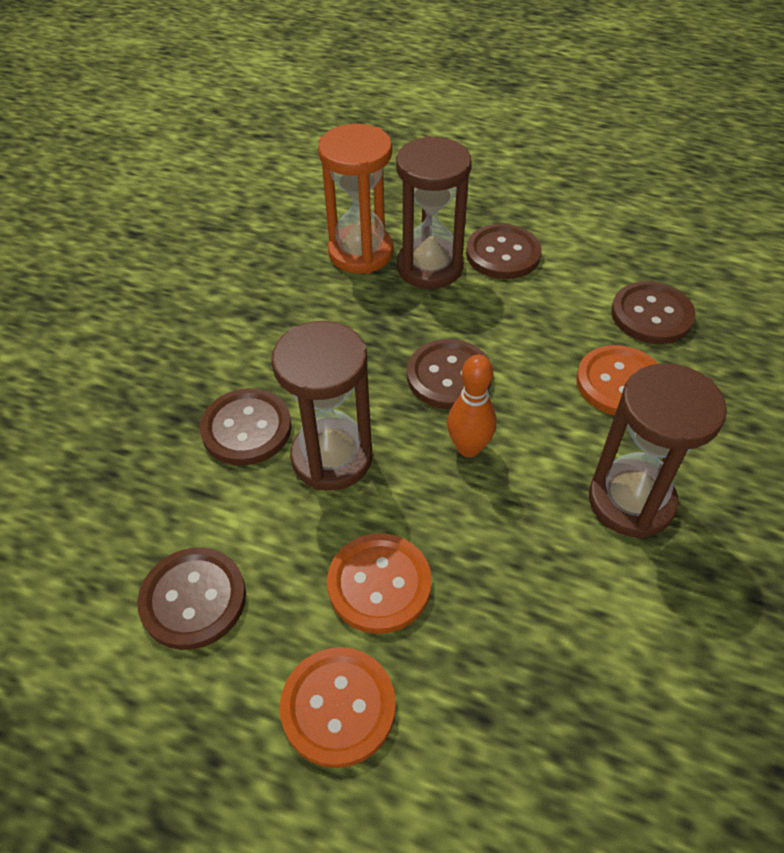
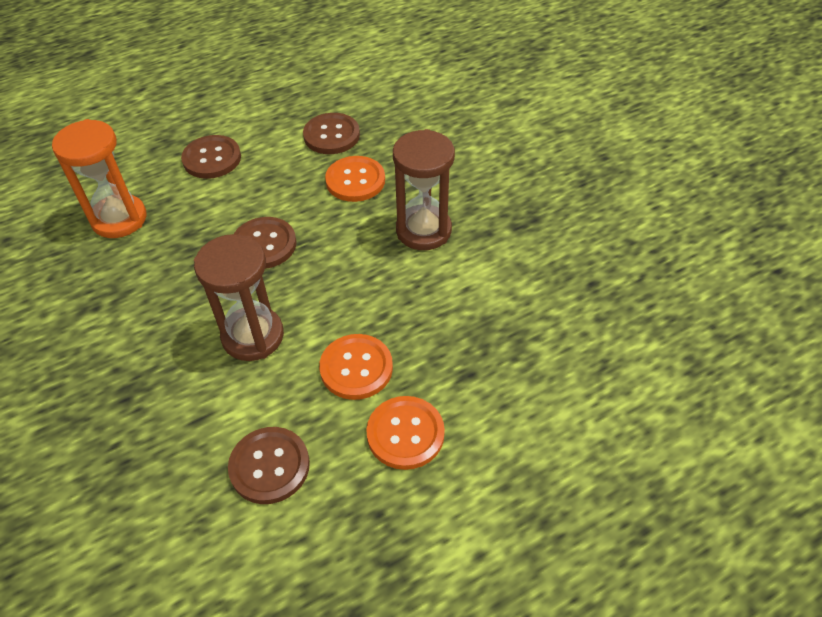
camera: 50 degrees left, 0 degrees up
(246, 429) = (181, 365): brown button -> none
(430, 267) = (176, 196): brown hourglass -> none
(468, 448) = (320, 270): orange bowling pin -> none

